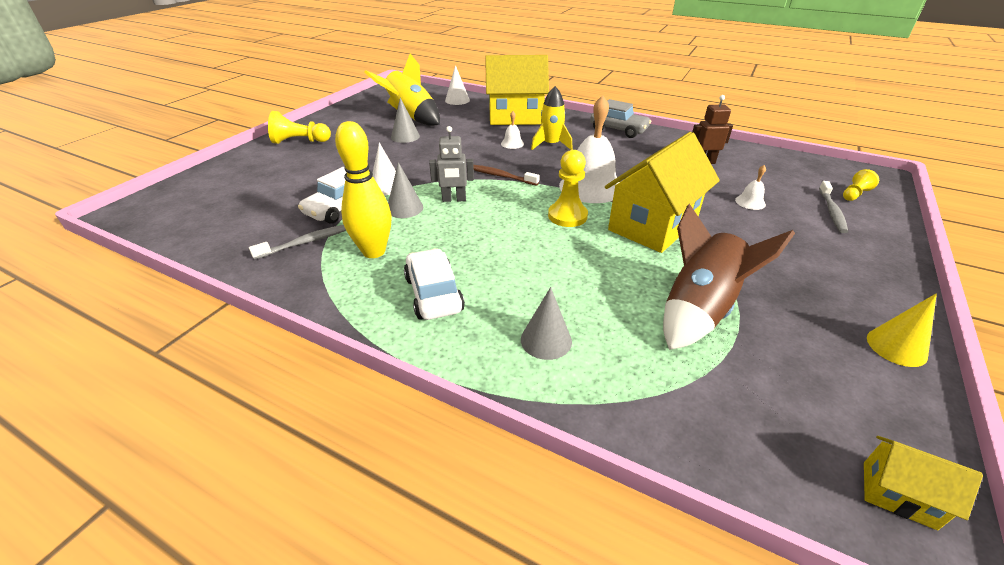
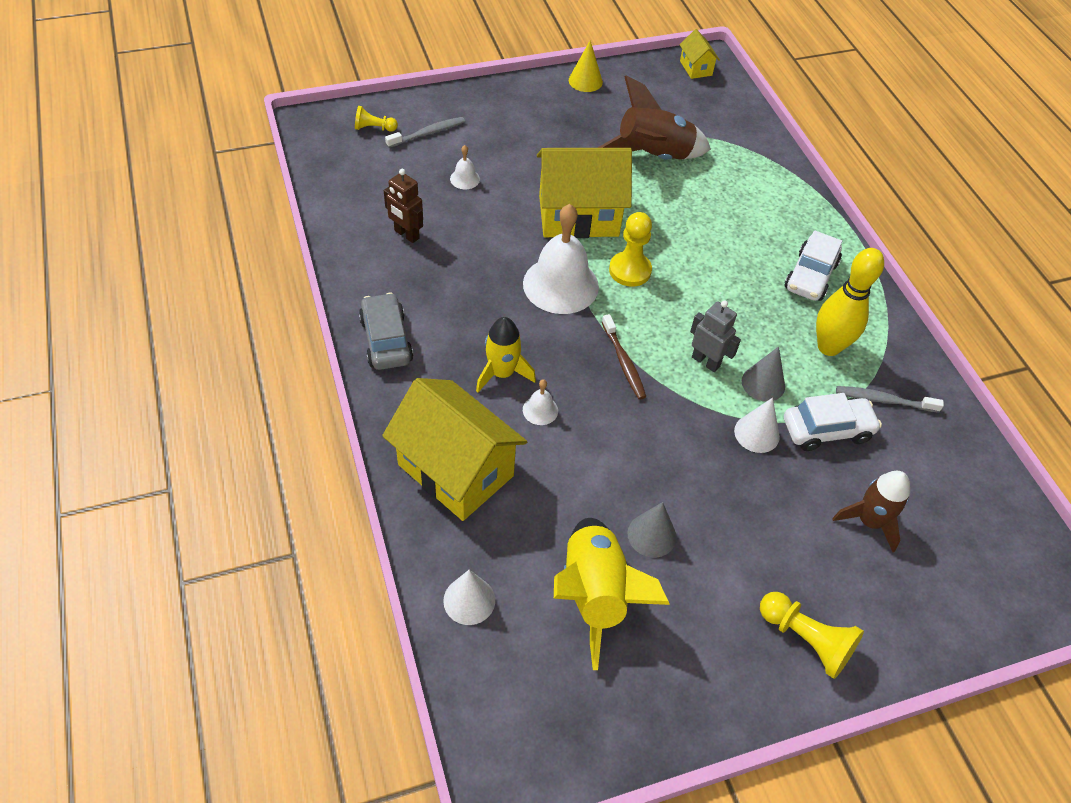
camera: 140 degrees left, 15 degrees up
(285, 185) = (869, 521): none -> brown rocket
(546, 340) = (767, 202): grey cone -> none

